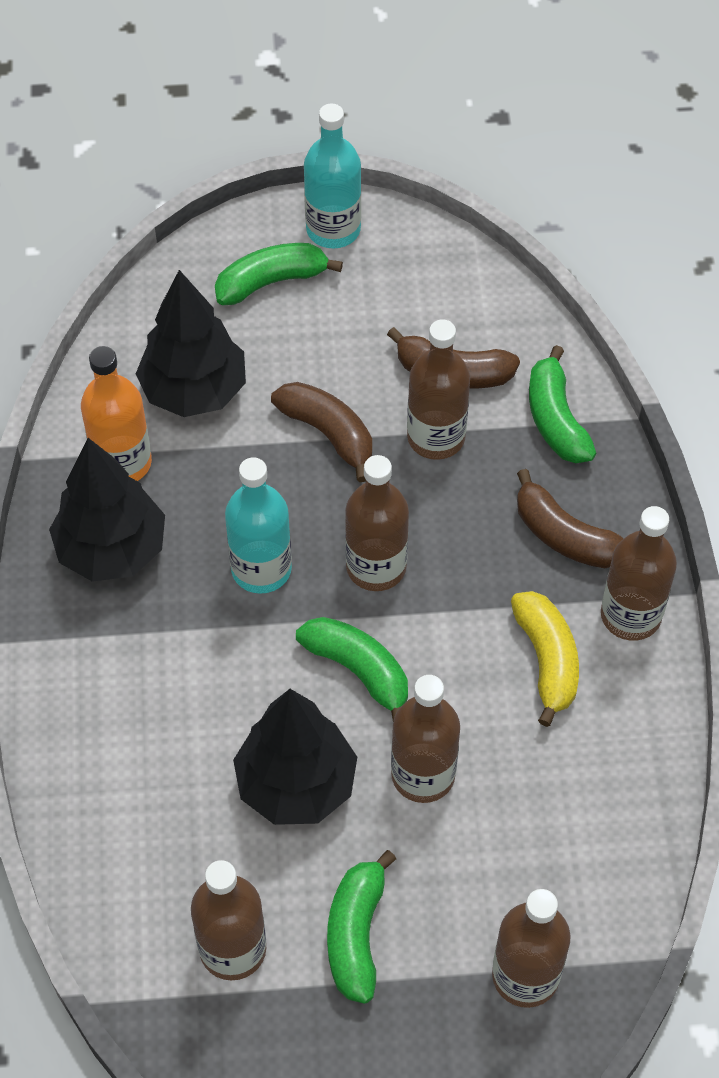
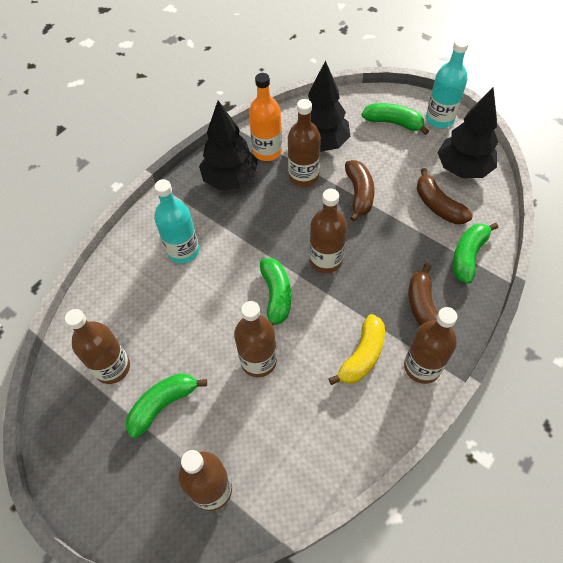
camera: 45 degrees right, 0 degrees up
(261, 569) = (278, 227): turquoise bottle -> turquoise bottle (183, 251)
(296, 784) = (204, 322): black tree -> black tree (463, 169)
(436, 437) = (404, 226): brown bottle -> brown bottle (303, 176)

